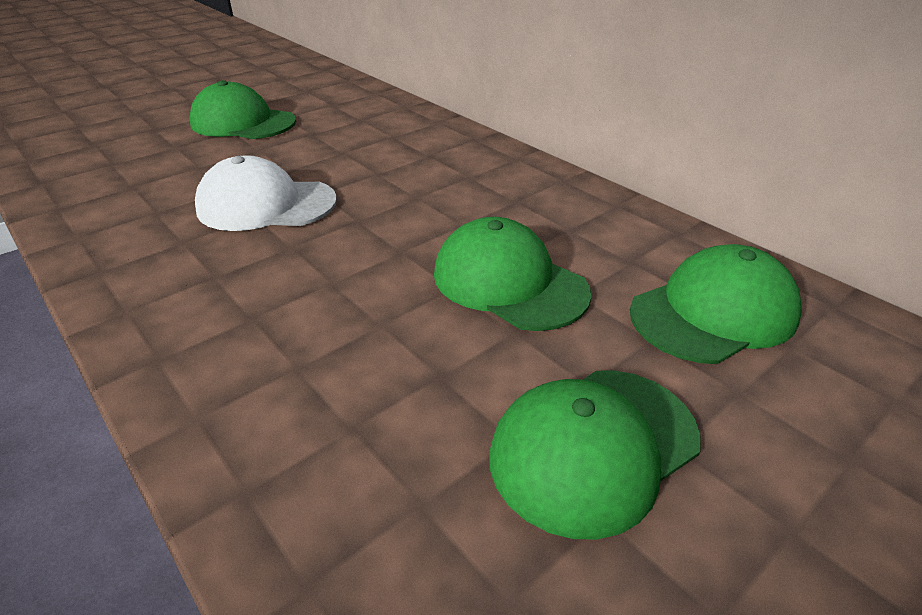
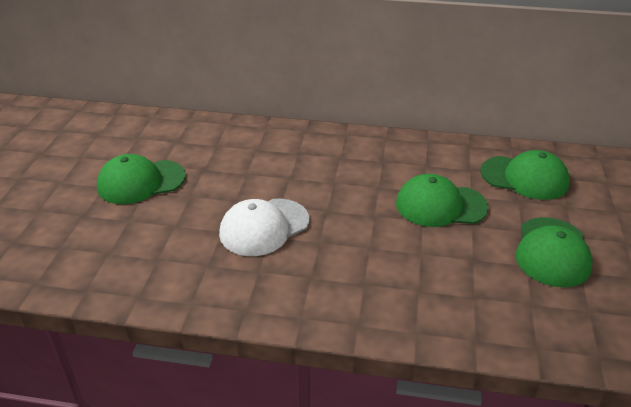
camera: 40 degrees left, 0 degrees up
(713, 312) = (524, 178): green cap -> green cap turned 90 degrees clockwise

